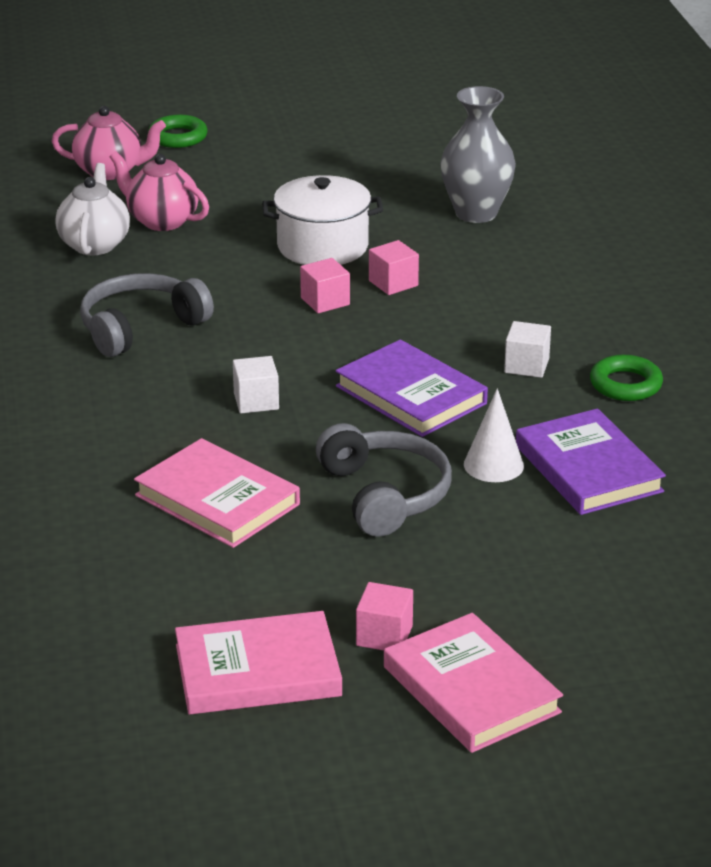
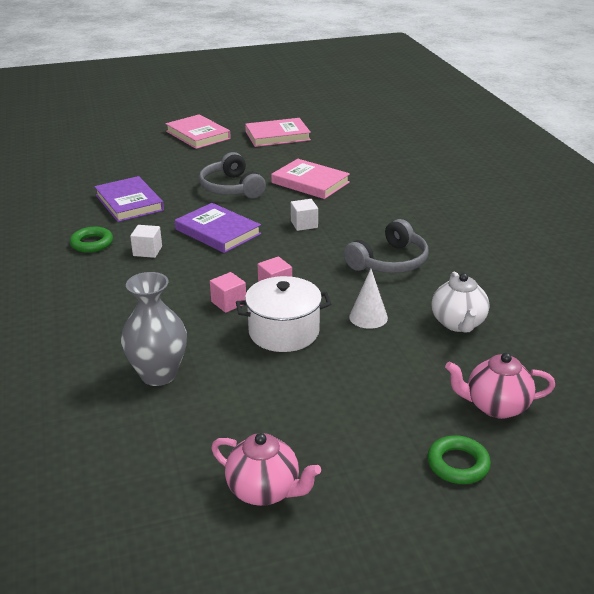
camera: 175 degrees right, 0 degrees up
(161, 221) = (419, 350): pink teapot -> pink teapot (264, 491)
(384, 636) = (230, 146): pink cube -> none
(493, 465) = (177, 202): white cone -> white cone (368, 317)

